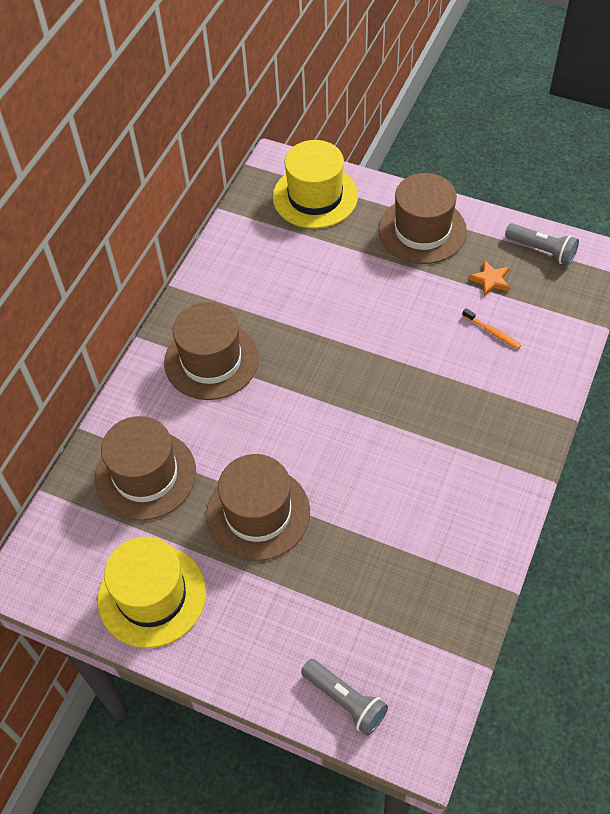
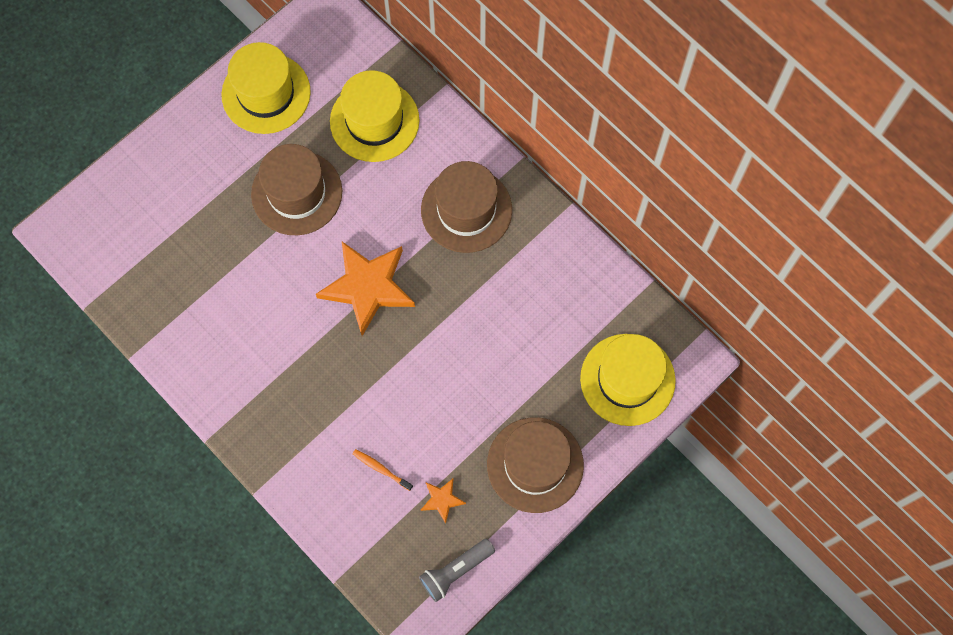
camera: 110 degrees right, 15 degrees up
(145, 475) = (374, 121): brown hat -> yellow hat
(328, 409) = (368, 287): none -> orange star
(345, 700) = (116, 196): grey flashlight -> none
(492, 332) = (381, 469): orange toothbrush -> orange toothbrush turned 60 degrees clockwise

